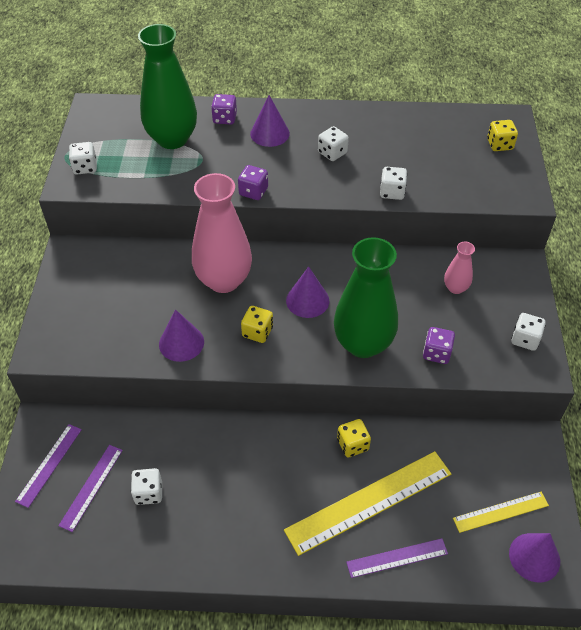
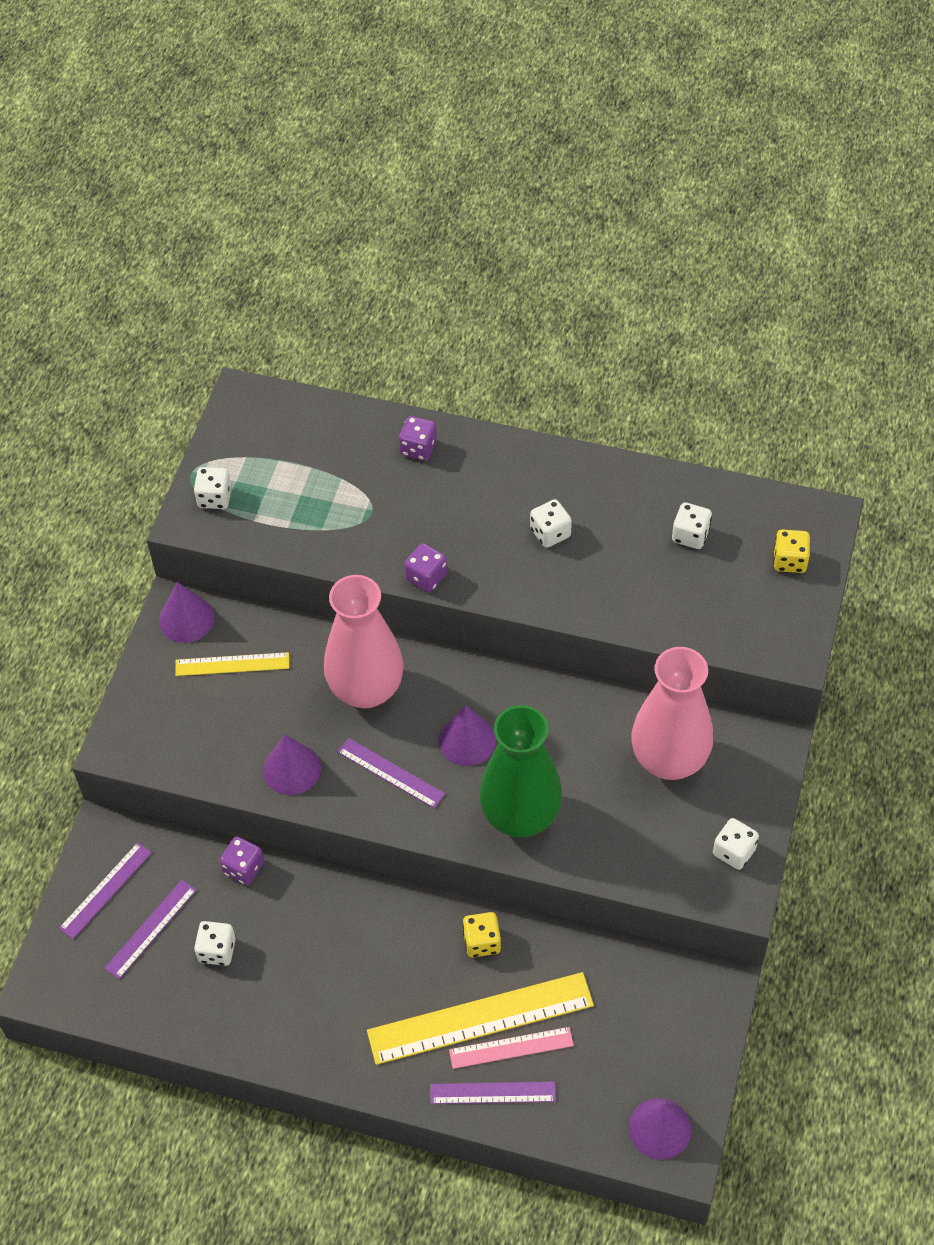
camera: 15 degrees right, 5 degrees up
(172, 139) = (339, 471): green vase -> none
(257, 332) = (390, 773): yellow dice -> purple ruler
(270, 133) = (473, 485): purple cone -> purple cone (186, 619)
(392, 192) = (611, 612): white dice -> white dice (690, 535)
(400, 519) = (511, 1047): none -> pink ruler
(436, 353) = (611, 848): purple dice -> purple dice (243, 868)
(455, 288) = (669, 759): pink vase -> pink vase, size x2.15
(500, 512) = (639, 1065): yellow ruler -> yellow ruler (232, 664)

